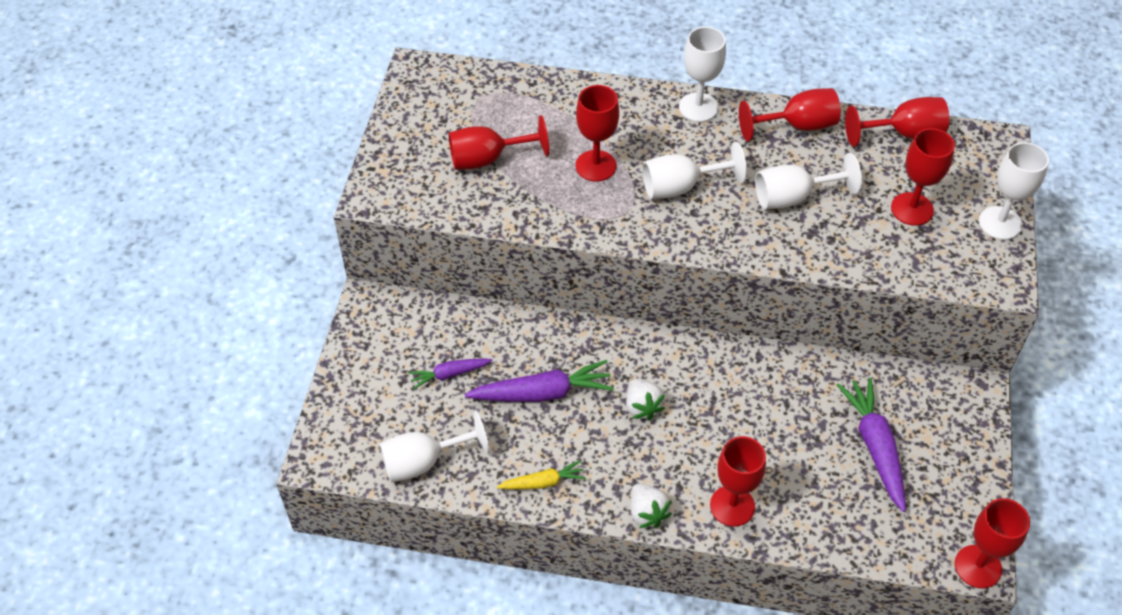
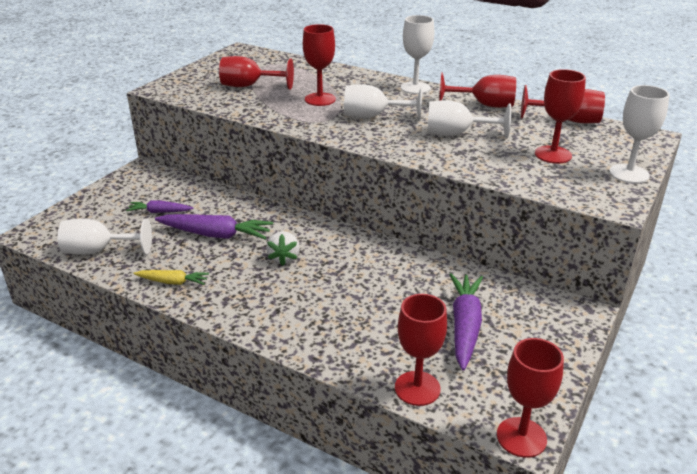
camera: 20 degrees right, 20 degrees down
(647, 513) = (238, 320): white strawberry -> none
(732, 506) = (312, 333): red goblet -> red goblet (417, 388)

